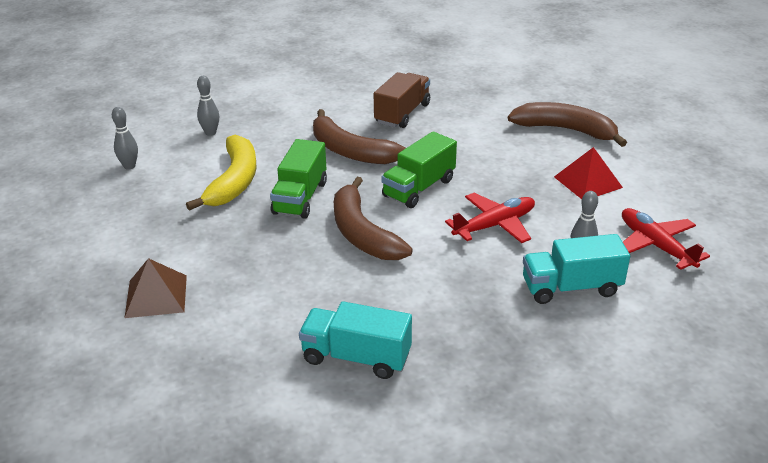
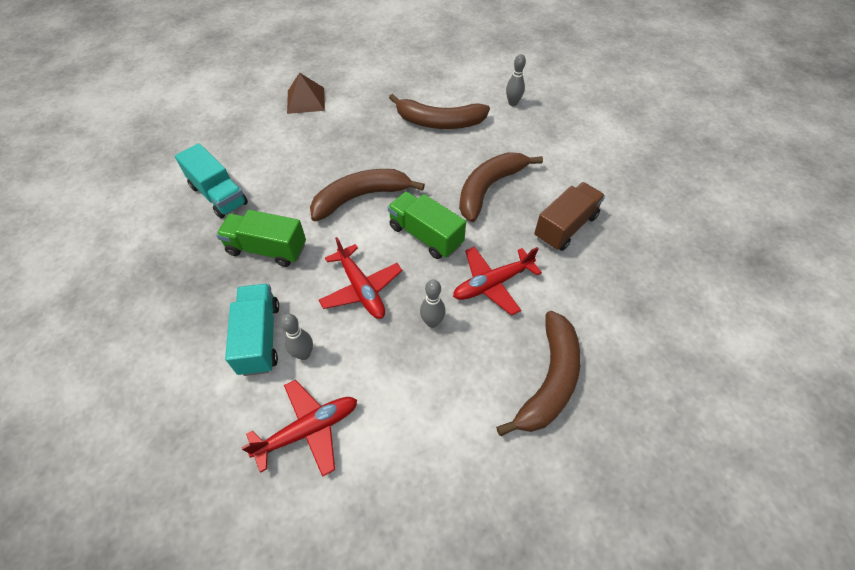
camera: 90 degrees right, 20 degrees up
(129, 166) = (460, 69): grey bowling pin -> grey bowling pin (432, 322)
(234, 181) = (439, 122): yellow banana -> brown banana
(300, 198) = (414, 159): green truck -> green truck (267, 249)
(356, 357) = (218, 195): turquoise truck -> turquoise truck turned 120 degrees clockwise
(402, 114) = (565, 227): brown truck -> brown truck turned 75 degrees counterclockwise
(475, 152) = (492, 284): none -> red plane
(588, 182) = (433, 384): red pyramid -> none

